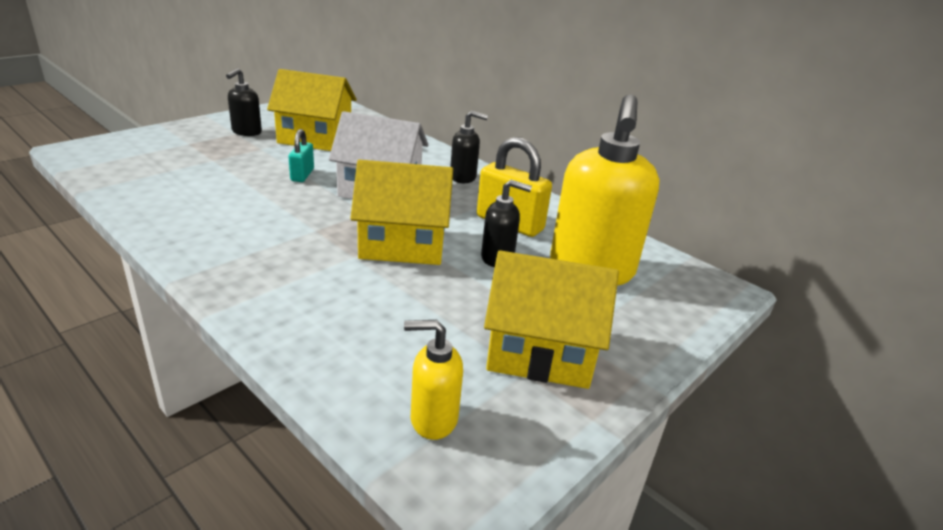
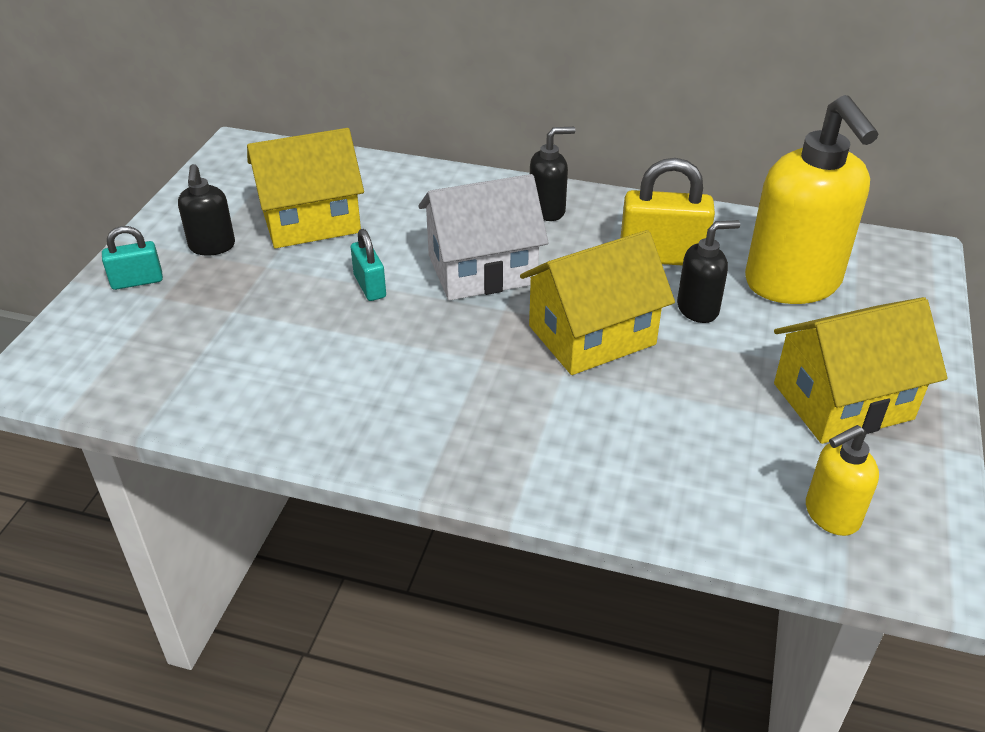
camera: 25 degrees left, 10 degrees up
(187, 133) = (137, 281): none -> turquoise padlock

